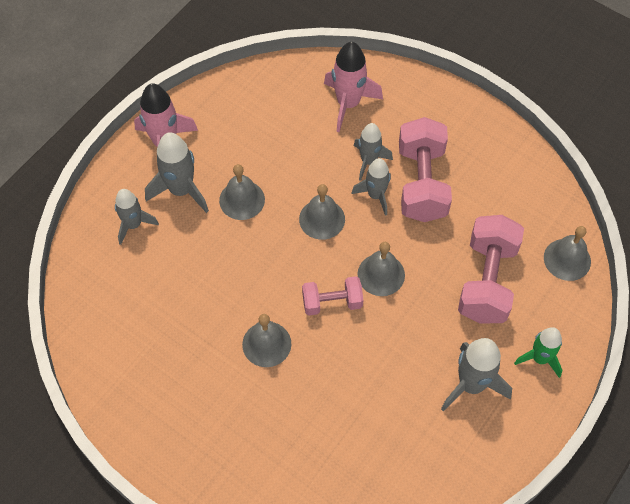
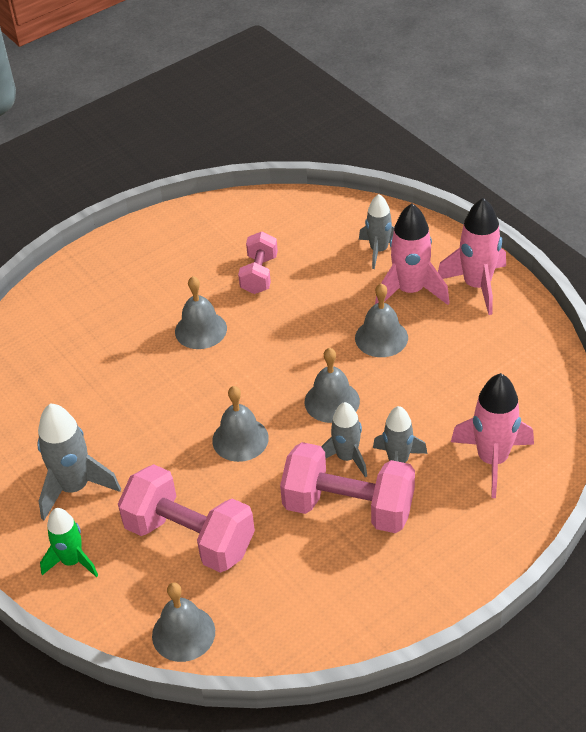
camera: 110 degrees right, 15 degrees down
(181, 190) = (410, 291): grey rocket -> pink rocket
(332, 302) = (224, 390): pink dumbbell -> pink dumbbell (259, 274)

